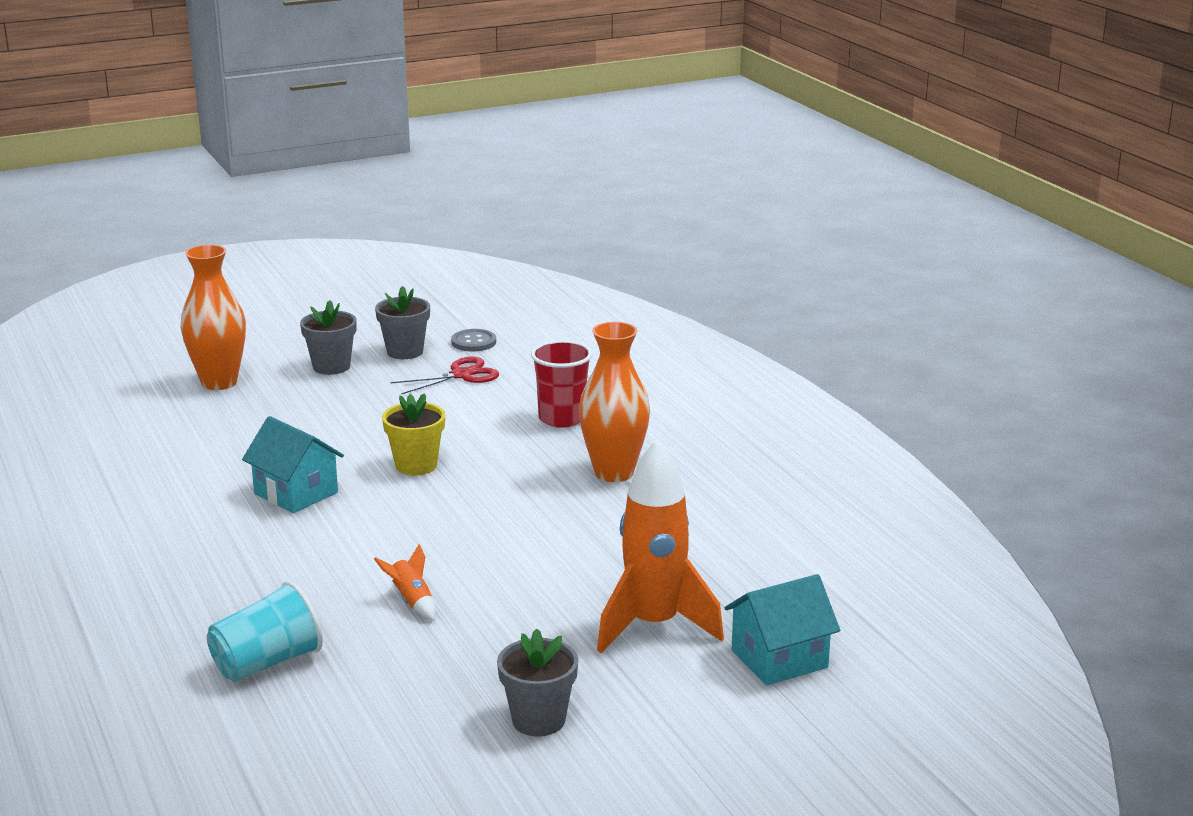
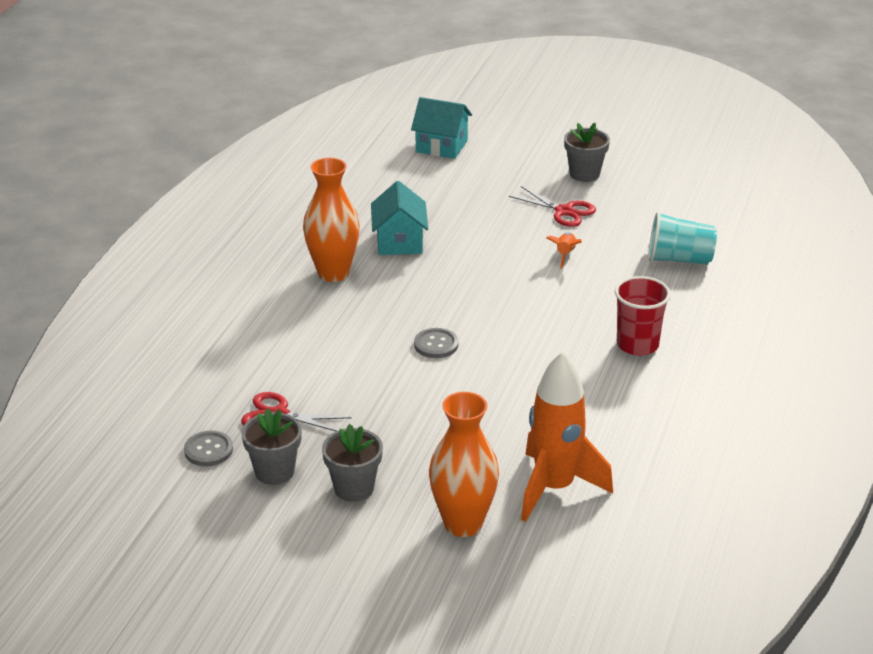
camera: 135 degrees left, 10 degrees up
(296, 493) = (539, 364): turquoise house -> turquoise house (399, 242)
(416, 465) = (436, 344): yellow flower pot -> grey button
(488, 652) = (564, 211): none -> red scissors
(562, 418) = (287, 331): red cup -> red cup (637, 345)
(654, 626) = (468, 184): orange rocket -> orange rocket (554, 488)

